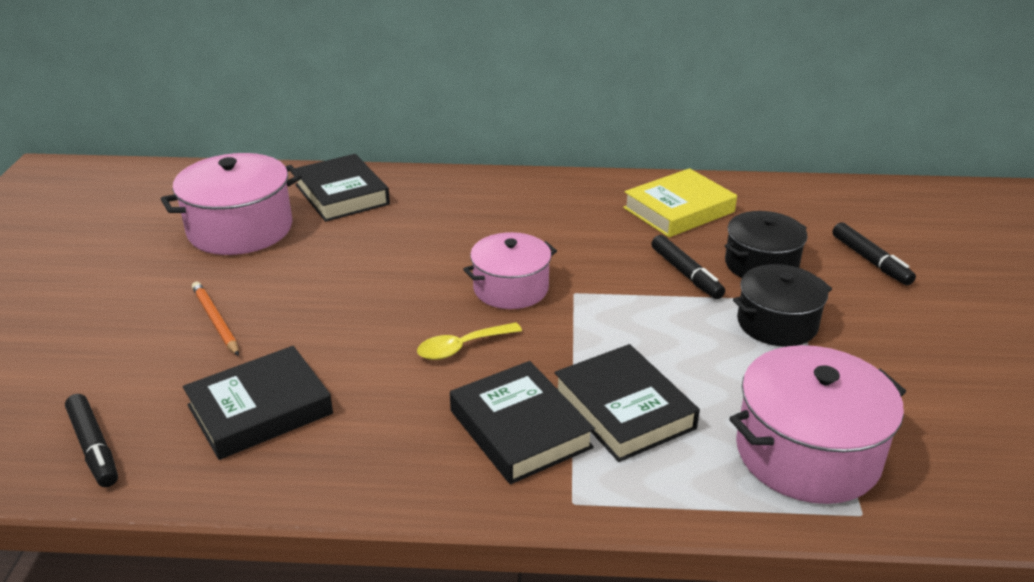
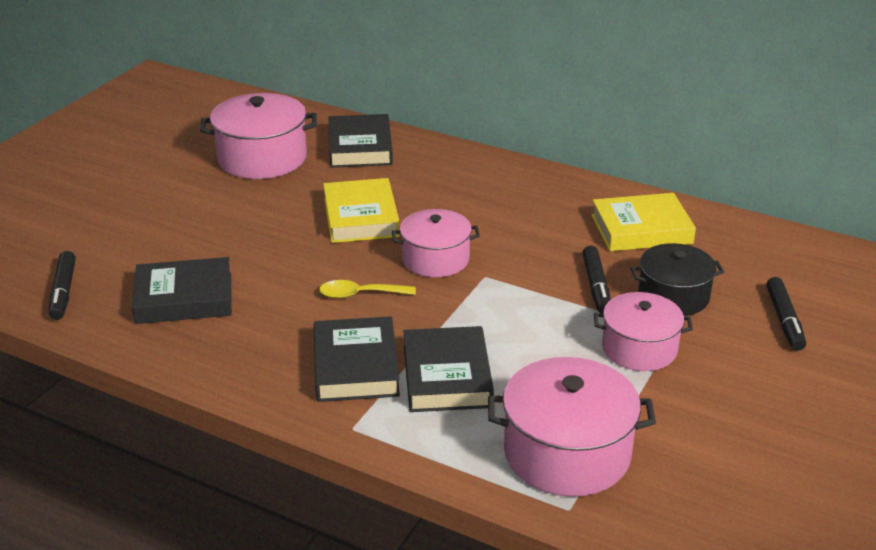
camera: 25 degrees right, 0 degrees up
(215, 321) = (197, 225): orange pencil -> none
(398, 265) = (361, 217): none -> yellow book
(777, 323) = (639, 348): black pot -> pink pot

